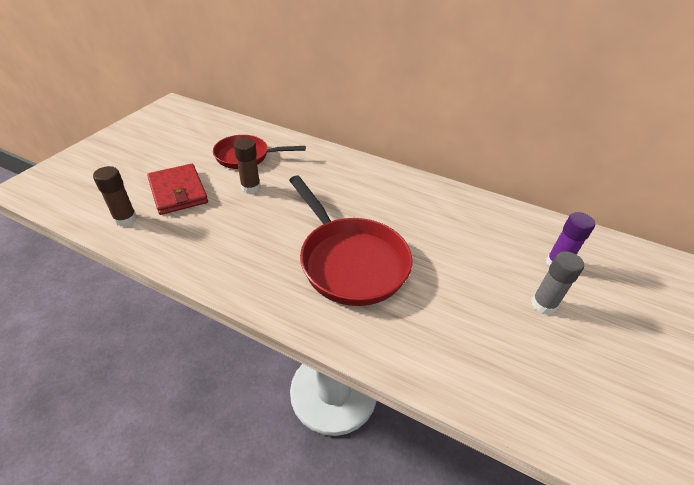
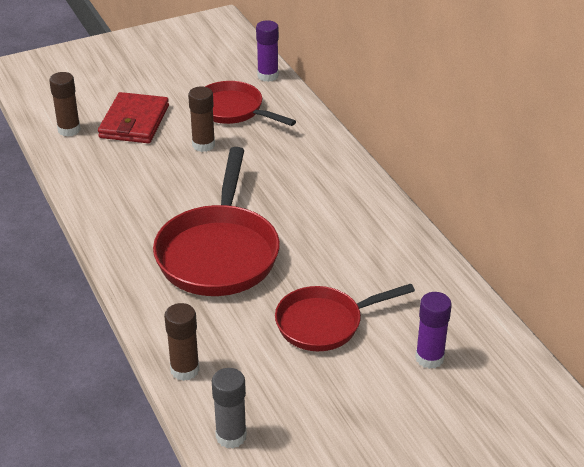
camera: 40 degrees right, 5 degrees down
(245, 127) = (268, 76): none -> purple glue stick
(437, 375) = (185, 370): none -> brown glue stick
(475, 275) = (324, 323): none -> red pan
(543, 304) = (357, 379): grey glue stick -> grey glue stick (231, 436)

